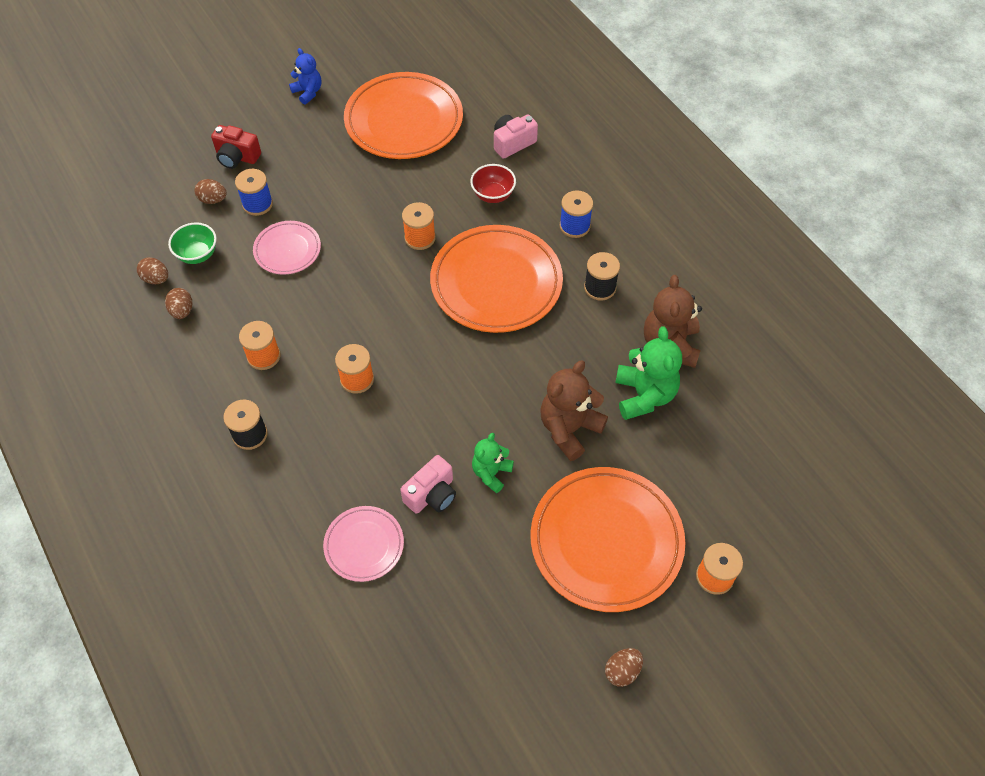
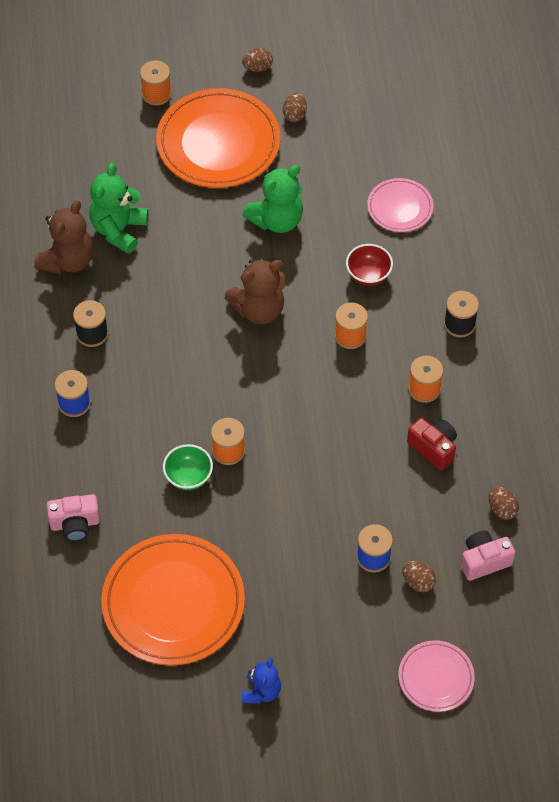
camera: 155 degrees left, 0 degrees up
(182, 311) = (485, 464): brown egg -> brown egg (294, 115)
(197, 254) = (453, 521): green bowl -> green bowl (188, 477)
(237, 157) = (374, 629): red camera -> red camera (433, 448)
(287, 250) = (362, 489): pink plate -> pink plate (436, 678)
(308, 92) = (261, 691): blue teddy bear -> blue teddy bear turned 150 degrees counterclockwise
(432, 494) = (331, 222): pink camera -> pink camera (484, 561)
(491, 473) = (277, 220): green teddy bear -> green teddy bear, size x1.63
(493, 195) = (131, 469): red bowl -> red bowl (368, 275)
(496, 283) = (182, 375): orange plate -> none
(569, 429) = (196, 228): brown teddy bear -> brown teddy bear (259, 309)

